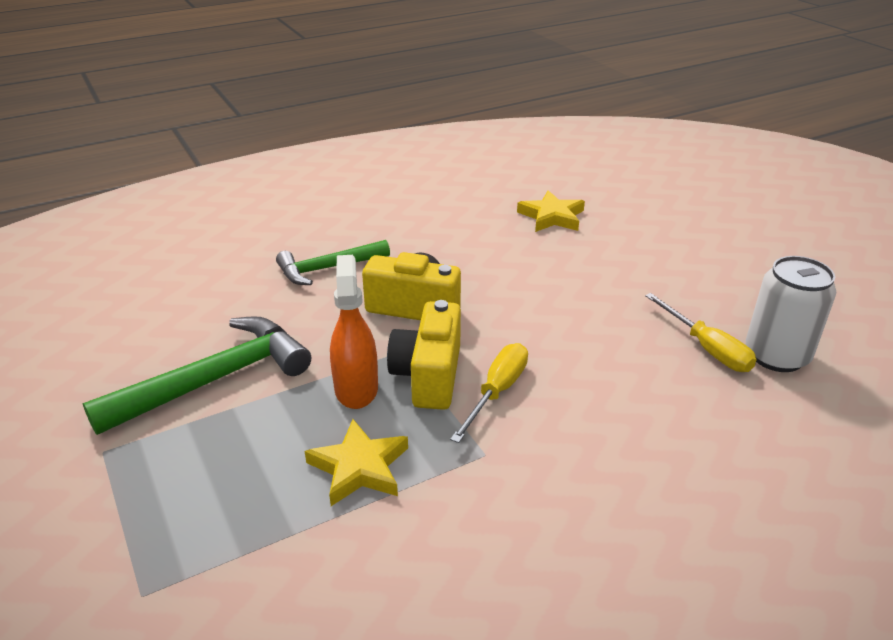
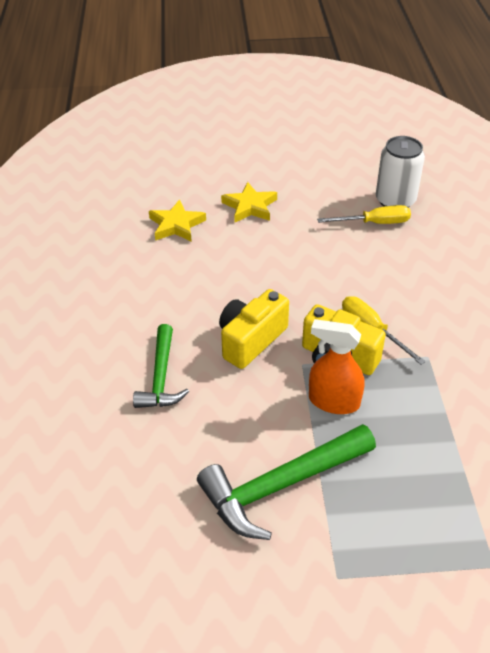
camera: 65 degrees left, 10 degrees up
(215, 379) = (280, 486): green hammer -> green hammer turned 105 degrees counterclockwise
(359, 467) = (417, 421): yellow star -> yellow star (250, 206)

